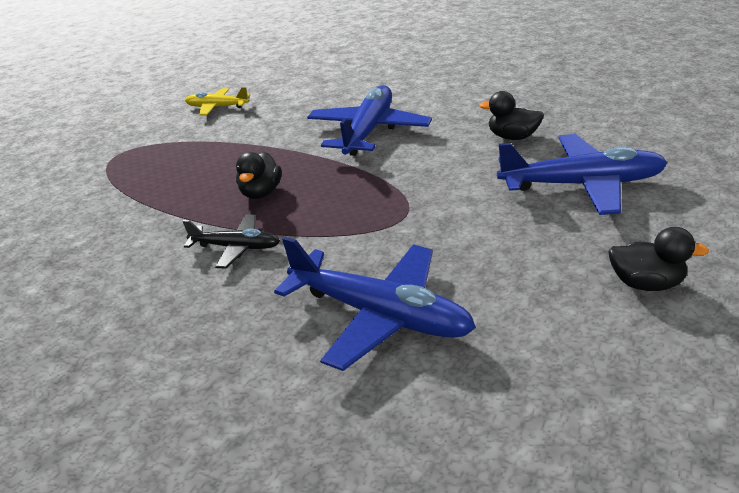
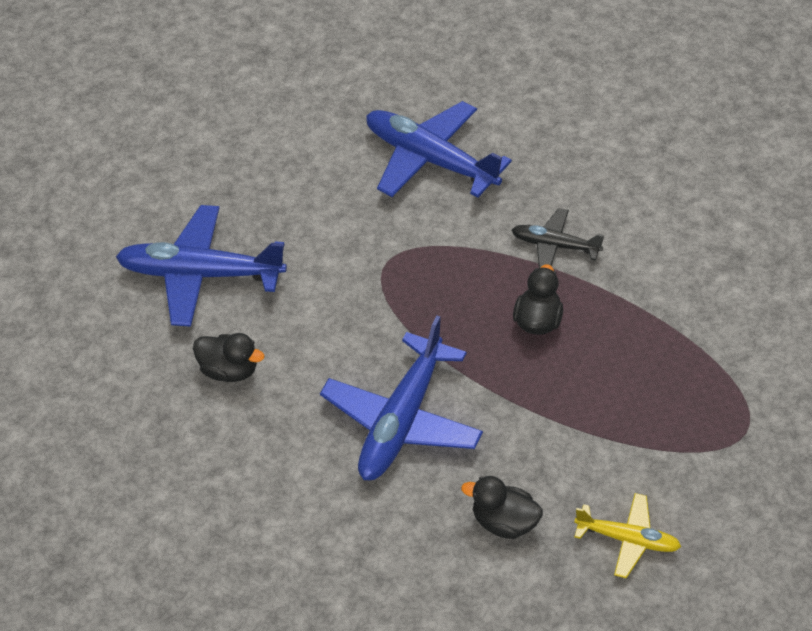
camera: 175 degrees left, 15 degrees up
(645, 283) = (219, 159): black duck -> black duck (504, 522)

